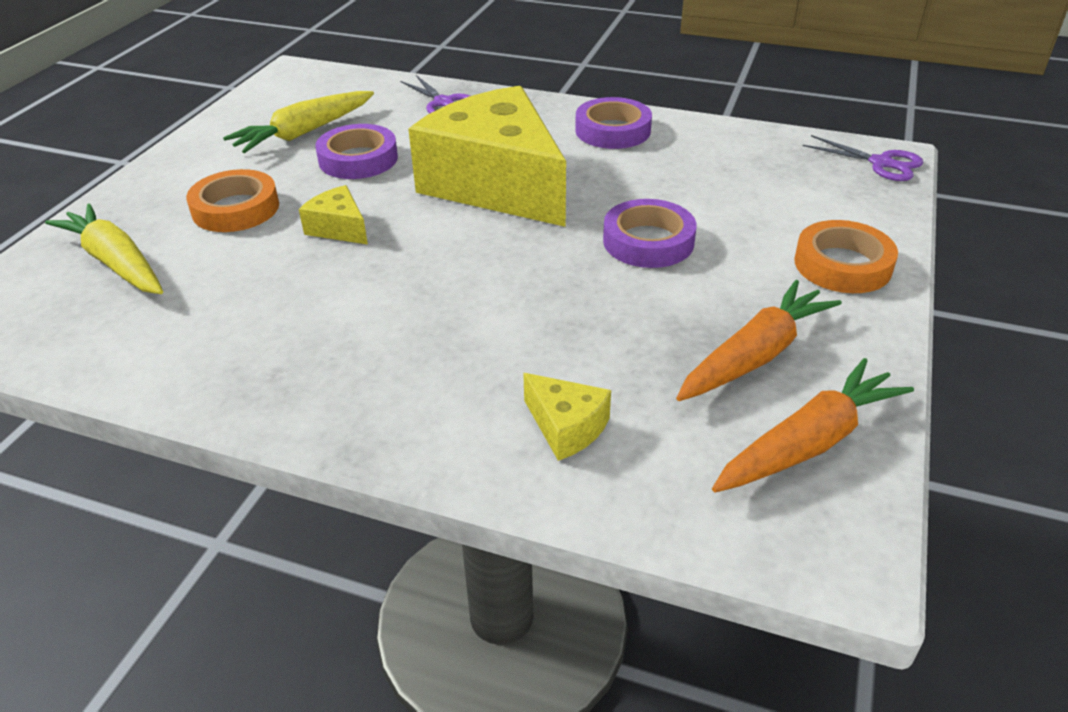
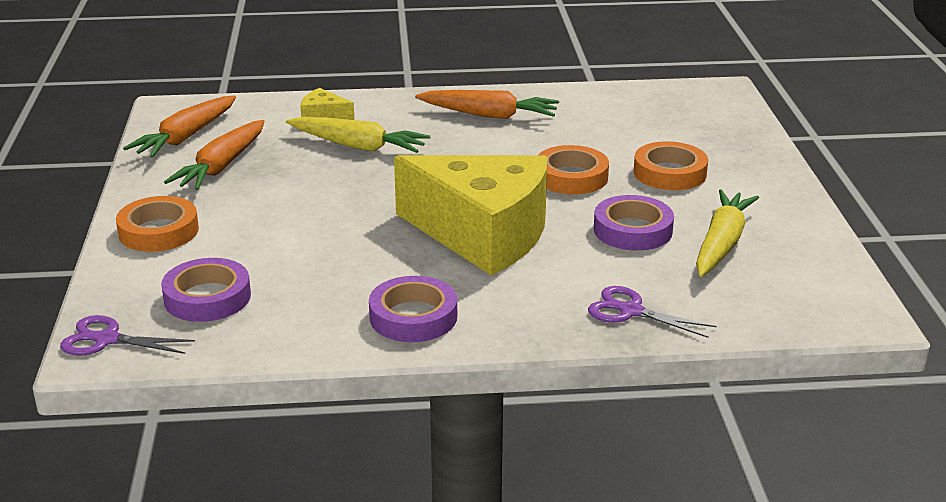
camera: 155 degrees right, 10 degrees down
(116, 263) = (690, 129): yellow carrot -> yellow carrot (358, 146)
(318, 361) = (489, 115): none -> orange carrot
(339, 228) = (571, 177): yellow cheese -> orange tape
(648, 241) = (321, 216): purple tape -> purple tape (207, 297)

